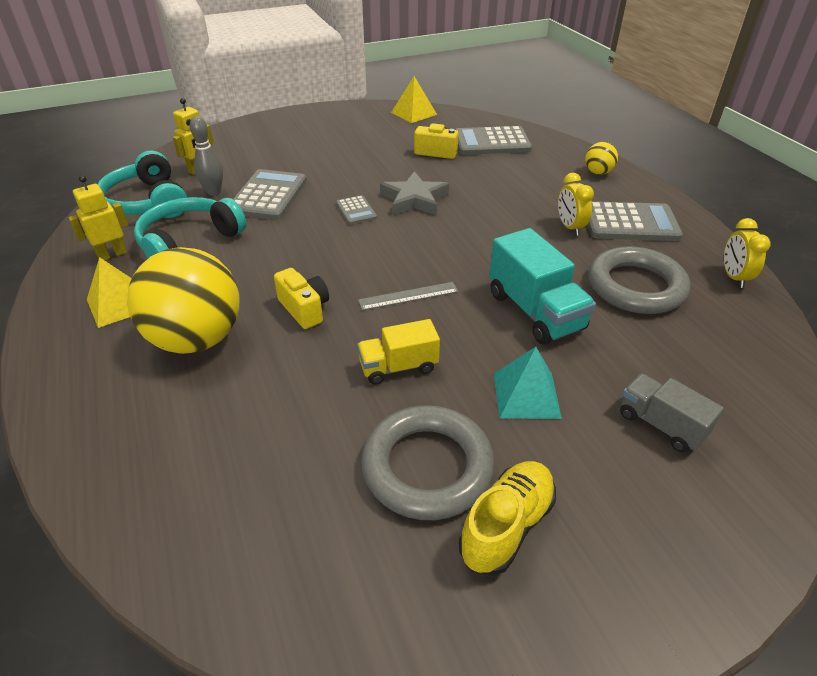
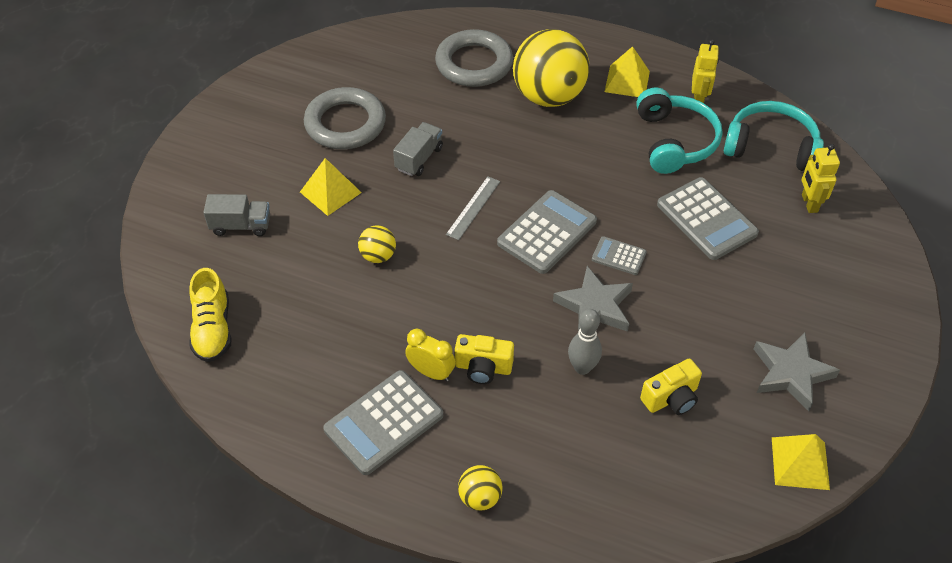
camera: 135 degrees right, 10 degrees up
(214, 192) = (750, 191): grey bowling pin -> grey bowling pin (582, 367)
(304, 309) = (521, 153): yellow camera -> yellow camera (483, 368)
(361, 131) = (791, 373): none -> grey star
(398, 367) = (419, 158): yellow truck -> grey truck
(491, 142) = (644, 469): grey calculator -> grey calculator (547, 232)
(506, 526) = (285, 125): yellow shoe -> yellow shoe (213, 329)
(526, 395) = (330, 192): turquoise pyramid -> yellow pyramid
(535, 311) = (378, 256): turquoise truck -> yellow ball
(636, 286) = (325, 335): grey ring -> grey ring (474, 63)
(733, 277) = (253, 407): yellow clock -> none

